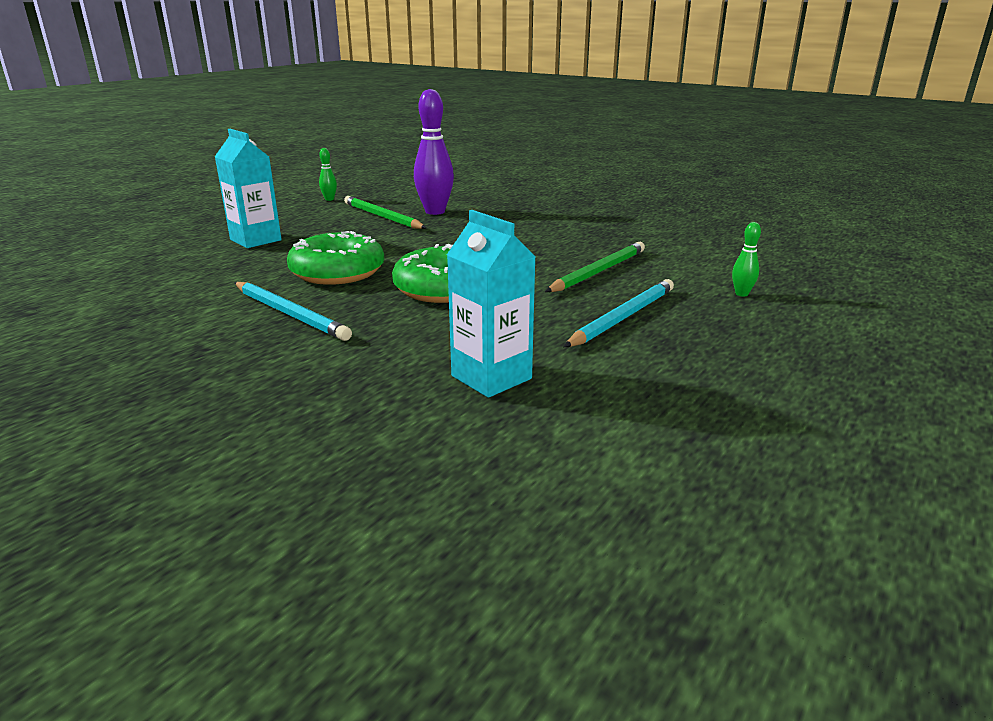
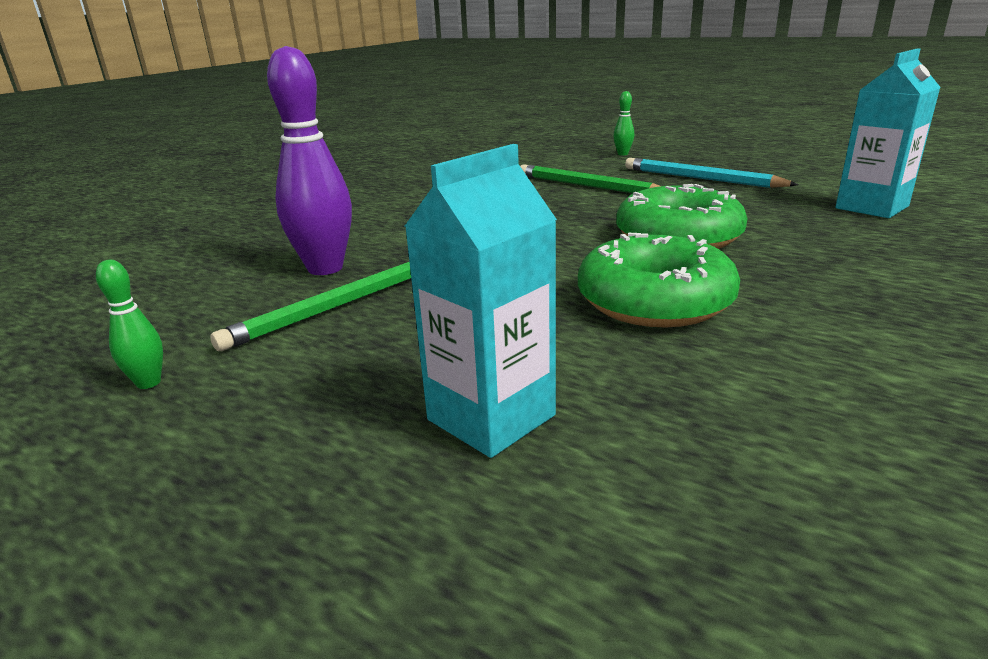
camera: 90 degrees left, 0 degrees up
(290, 314) = (840, 306): turquoise pencil -> none

